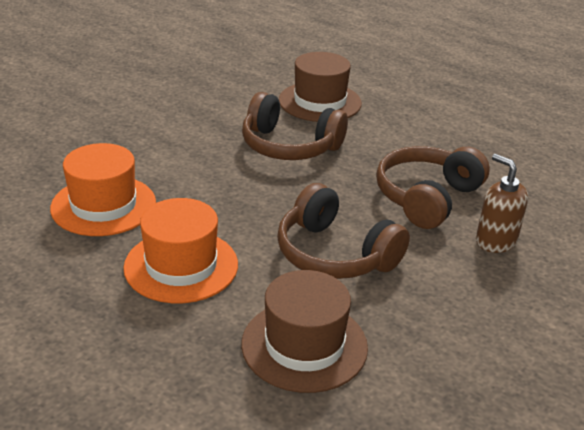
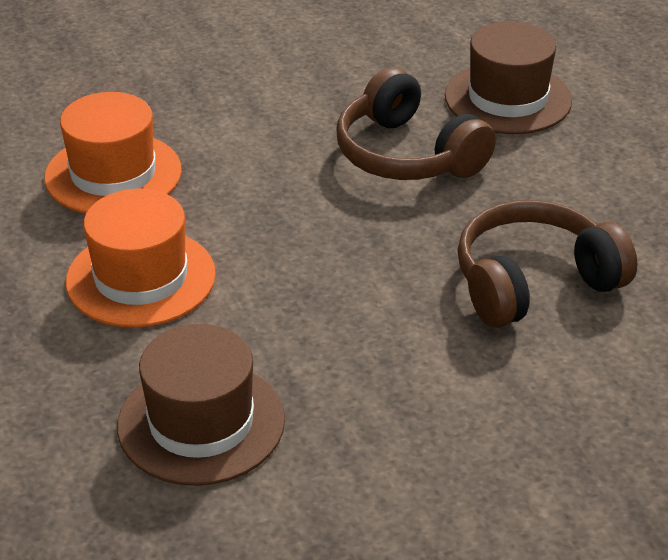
camera: 30 degrees right, 5 degrees up
(334, 254) = (337, 322): brown headphones -> none
(495, 241) = (574, 374): brown soap dispenser -> none

